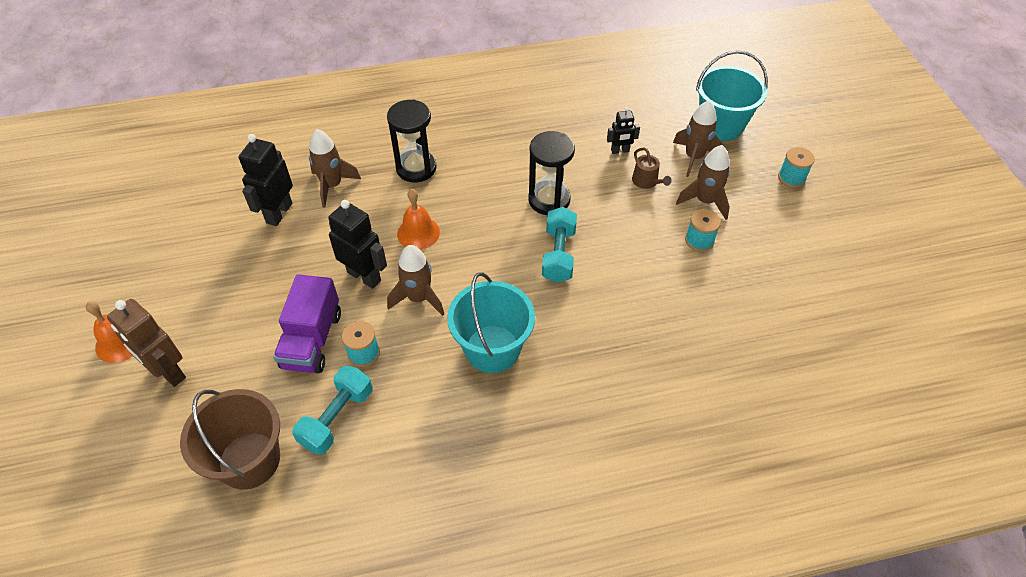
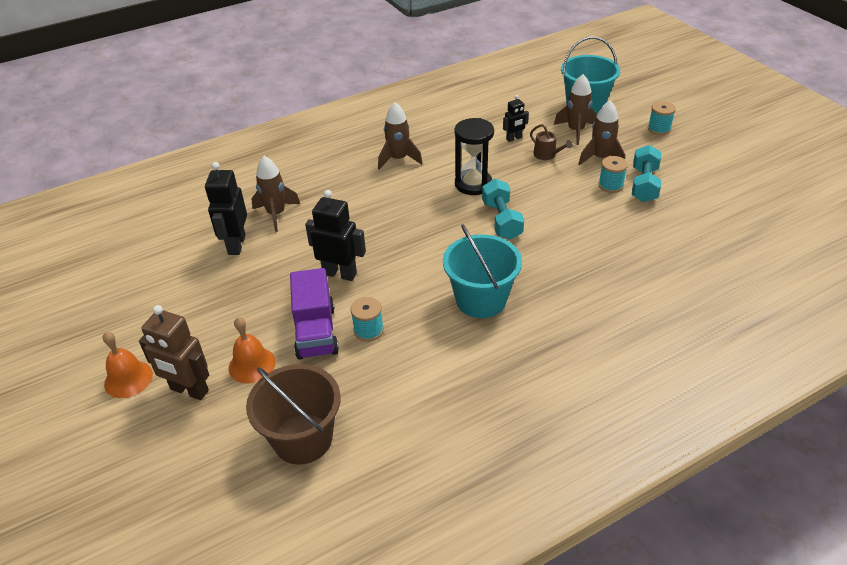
camera: 15 degrees left, 10 degrees down
(337, 418) = (369, 385): turquoise dumbbell -> turquoise dumbbell (644, 185)
(416, 168) = (346, 186): black hourglass -> none
(418, 233) = (372, 231): orange bell -> orange bell (252, 365)
(418, 298) = (397, 278): brown rocket -> brown rocket (398, 159)

